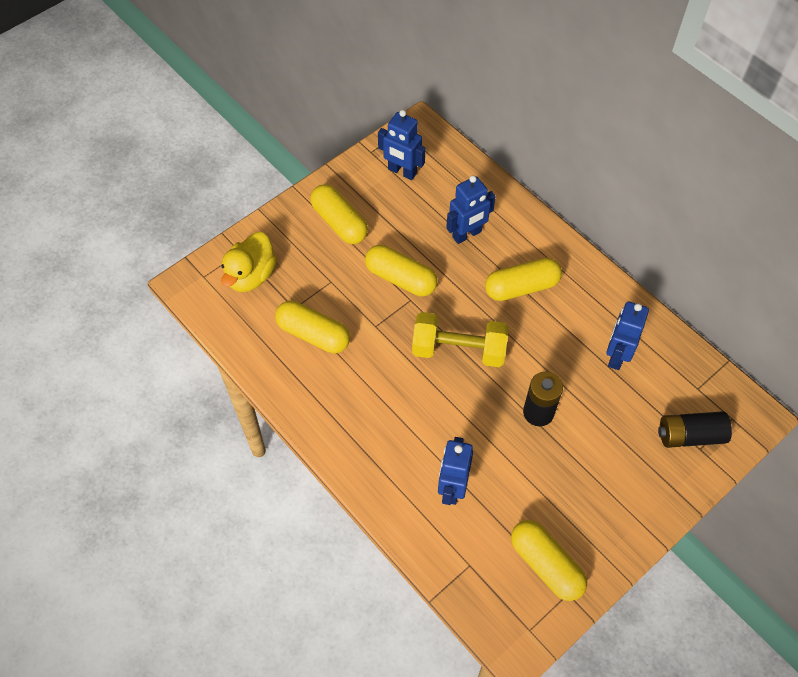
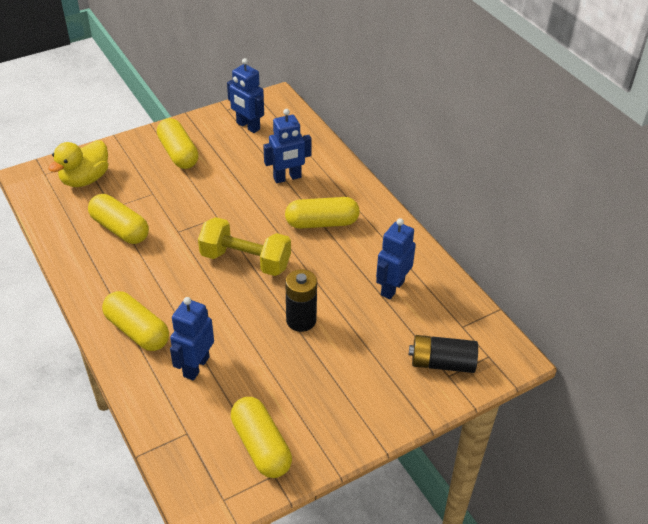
camera: 10 degrees right, 15 degrees down
(401, 278) = (215, 200): yellow capsule -> yellow capsule (137, 331)

